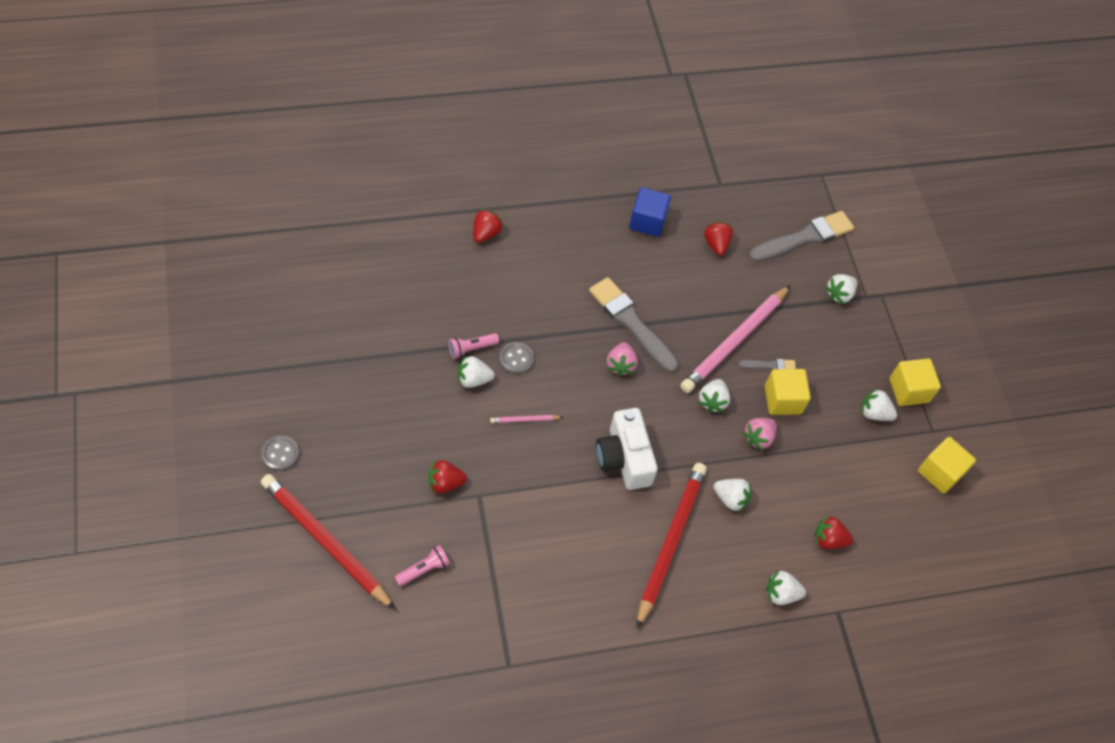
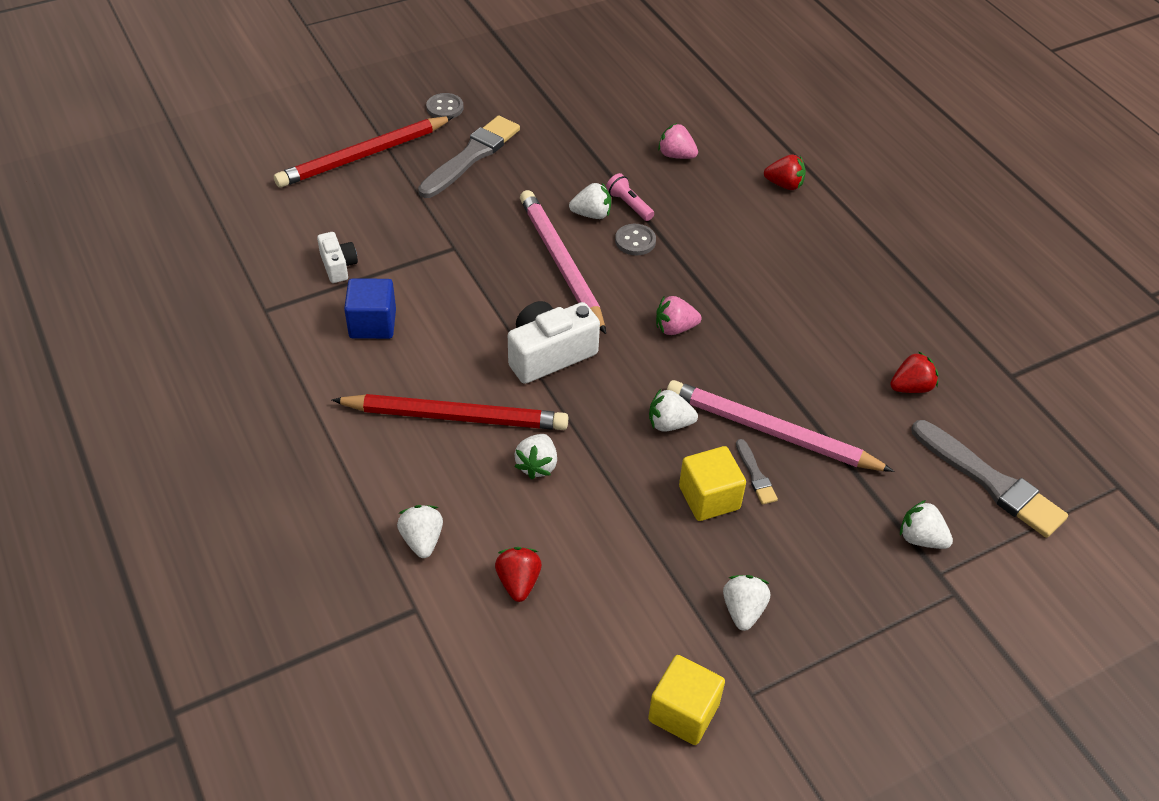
camera: 80 degrees right, 10 degrees down
(325, 541) = (363, 156): red pencil -> red pencil turned 150 degrees counterclockwise
(424, 569) = (355, 226): pink flashlight -> none
(445, 483) = (458, 220): red strawberry -> none
(472, 594) = (338, 266): none -> white camera
(473, 379) = (592, 214): white strawberry -> white strawberry turned 105 degrees clockwise
(524, 420) = (561, 263): pink pencil -> pink pencil, size x2.49
(632, 323) = (739, 327): grey brush -> grey brush (471, 156)
(647, 221) = (898, 314): blue cube -> blue cube (372, 324)
(758, 438) = (638, 480): pink strawberry -> pink strawberry (676, 155)
(908, 390) = (805, 651): yellow cube -> none

